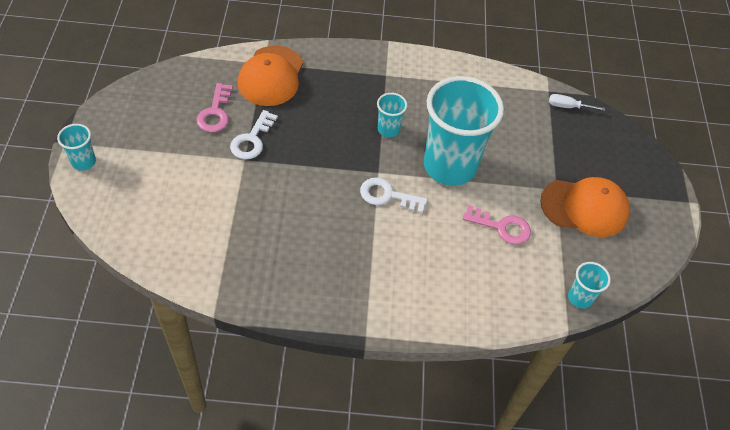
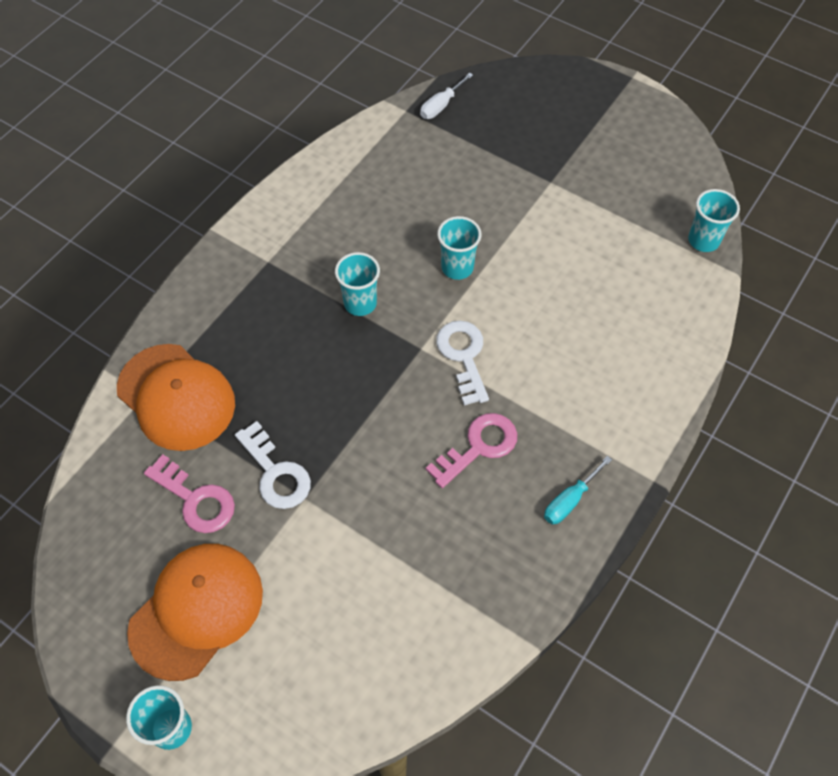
camera: 55 degrees left, 5 degrees up
(322, 292) = (569, 500): none -> turquoise screwdriver
(387, 196) = (463, 356): white key -> white key turned 120 degrees clockwise
(449, 166) = (457, 267): turquoise cup -> turquoise cup, size x0.43
(502, 227) = (574, 262): pink key -> pink key (479, 447)
(584, 207) = (590, 170): orange cap -> orange cap (196, 610)

